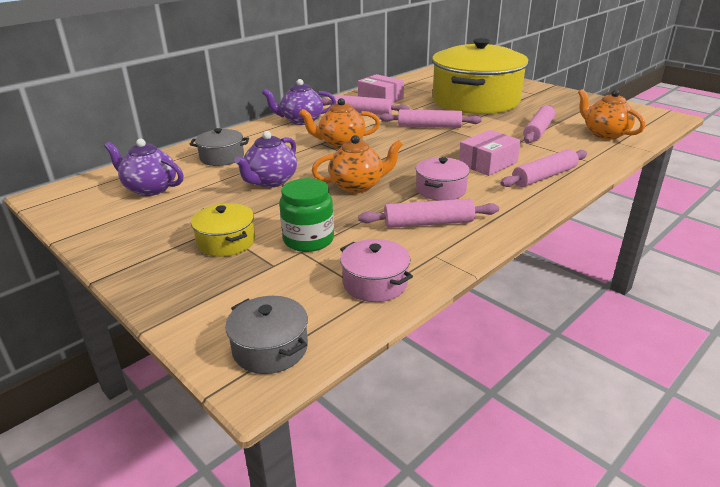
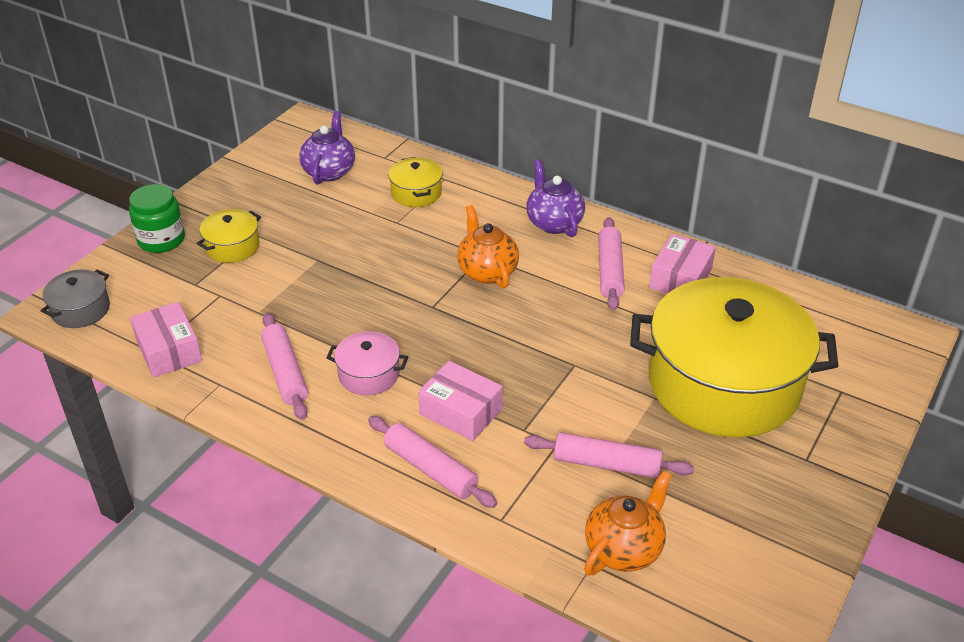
camera: 75 degrees right, 10 degrees up
(222, 157) = (416, 193): grey pot -> yellow pot
(270, 181) = (363, 242): purple teapot -> none
(308, 240) = (241, 295): green jar -> green jar (161, 240)
(357, 186) = (366, 307): orange teapot -> none
(375, 283) = (169, 350): pink pot -> pink box
(429, 126) = (579, 343): pink rolling pin -> none

